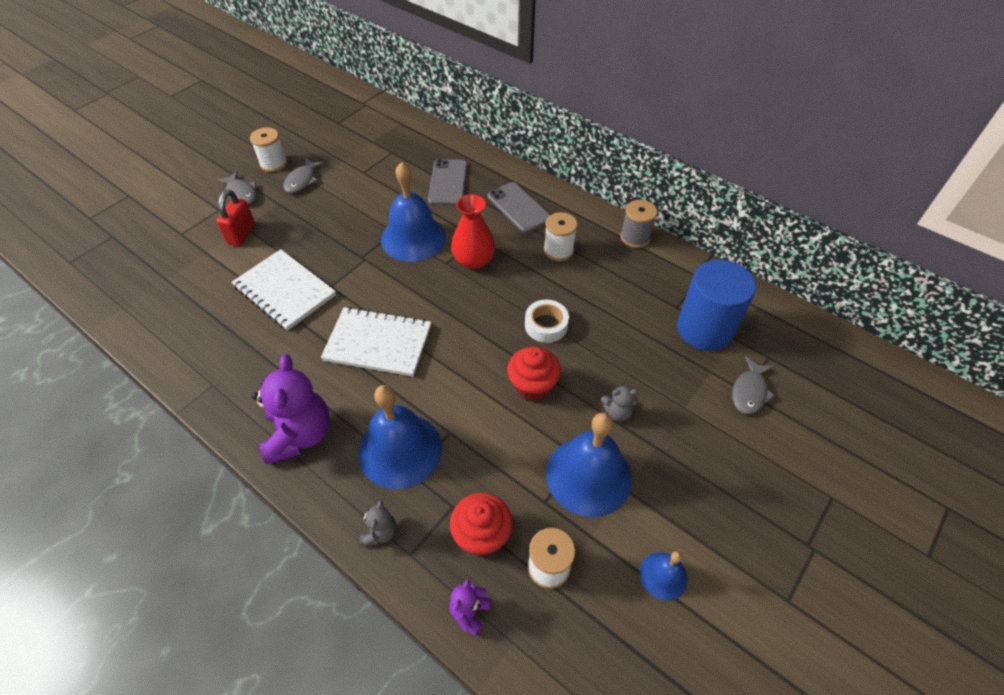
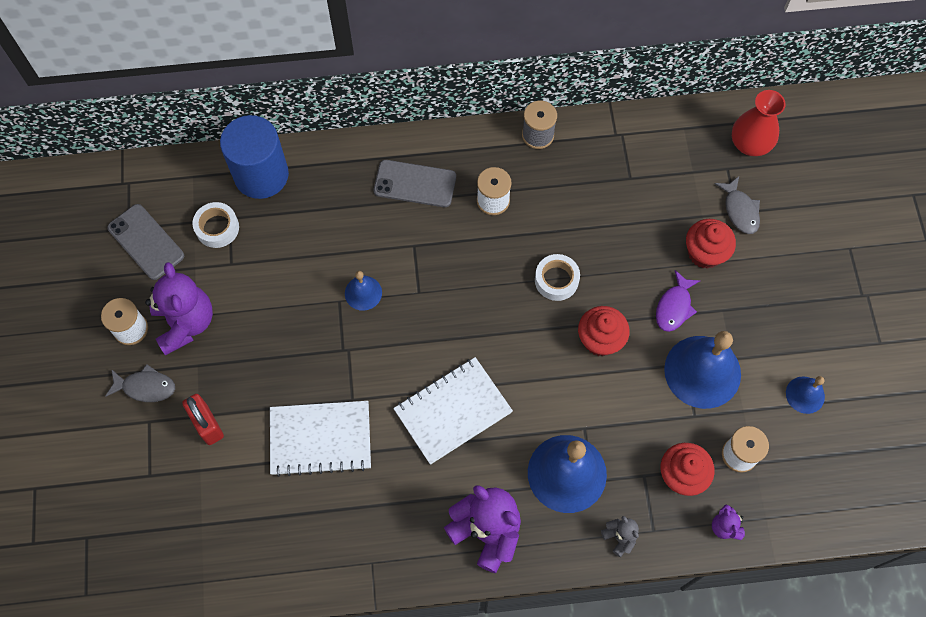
camera: 45 degrees left, 15 degrees up
(302, 180) = (185, 323): grey fish -> purple teddy bear
(379, 152) = (217, 228): none -> white tape
(413, 238) = (363, 293): blue bell -> blue bell, size x0.50
(448, 182) = (323, 209): grey phone -> grey phone (146, 242)
(473, 260) = (438, 270): red vase -> red vase (750, 144)
(617, 412) = (674, 307): grey teddy bear -> purple fish
(685, 397) = (704, 253): none -> red cupcake
(704, 329) = (666, 182): blue cylinder -> blue cylinder (261, 175)

